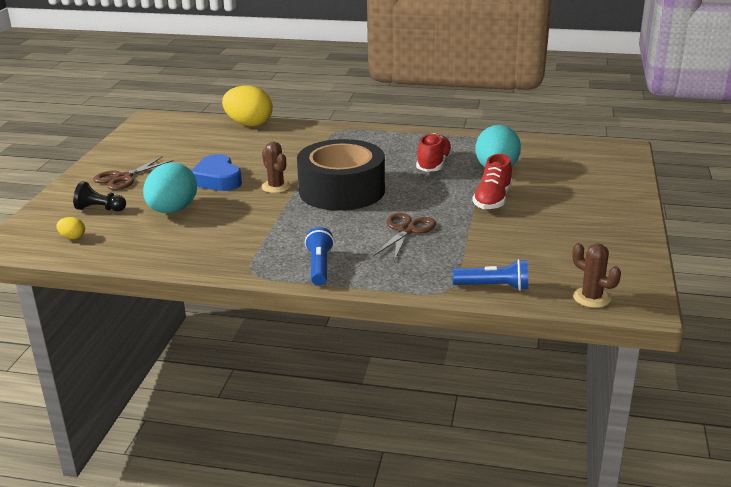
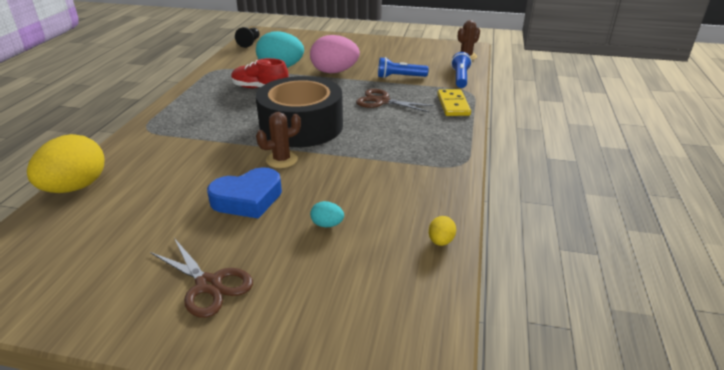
camera: 90 degrees left, 5 degrees up
(72, 237) = (397, 304): yellow egg -> yellow egg (440, 241)
(100, 209) = (312, 292): black pawn -> black pawn (249, 43)
(172, 210) = (327, 224): turquoise egg -> turquoise egg, size x0.43
(319, 266) = (445, 134): blue flashlight -> blue flashlight (400, 77)
(400, 276) = (453, 105): none -> yellow domino
(492, 200) = (334, 72): red shoe -> pink egg

